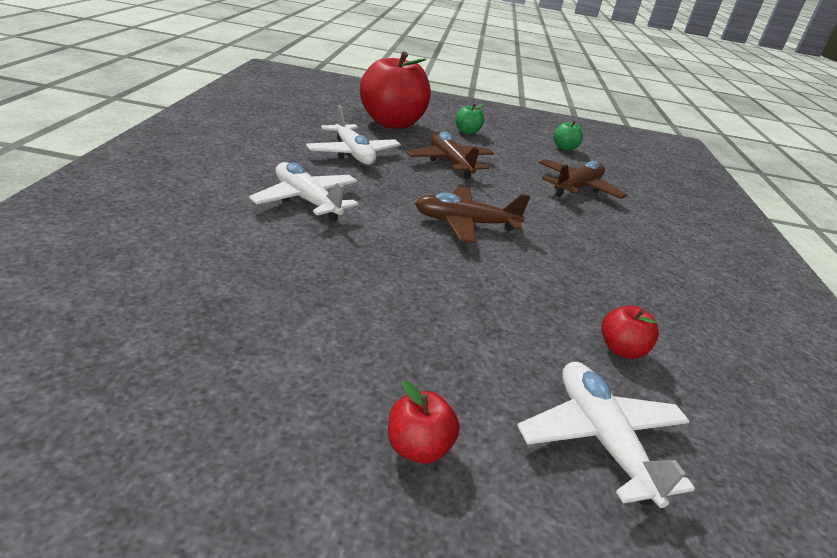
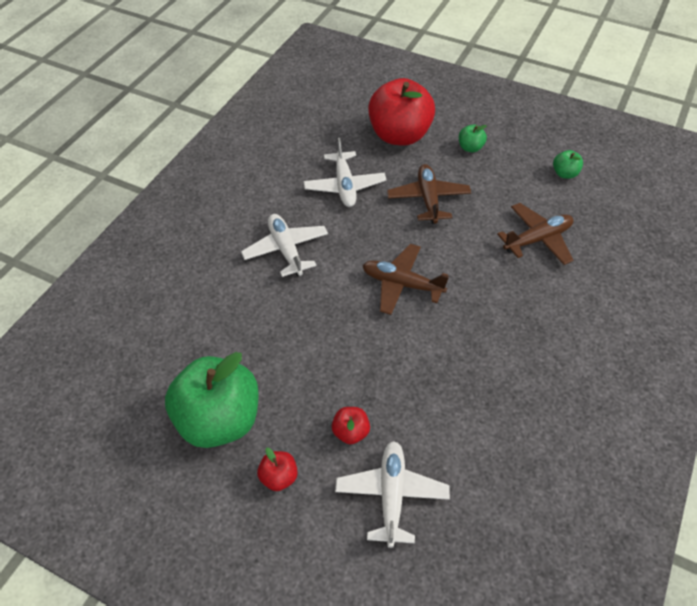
camera: 25 degrees right, 20 degrees up
(280, 384) = (219, 420): none -> green apple
(621, 350) = (452, 430): red apple -> red apple (350, 432)

